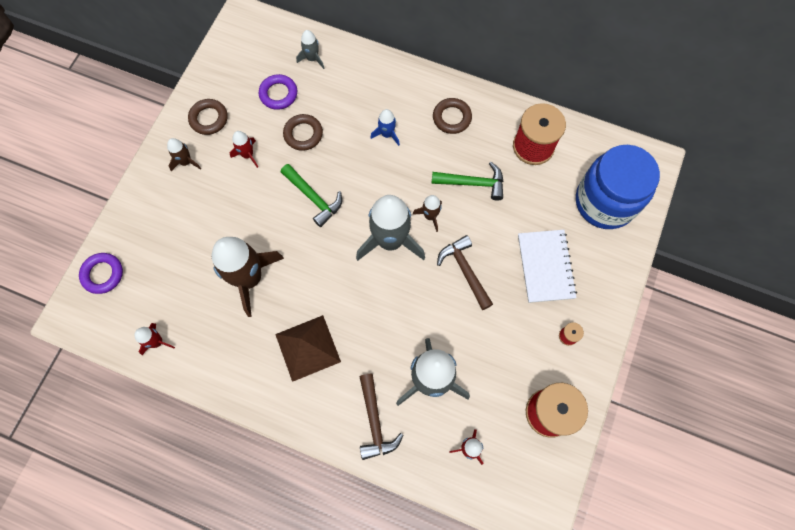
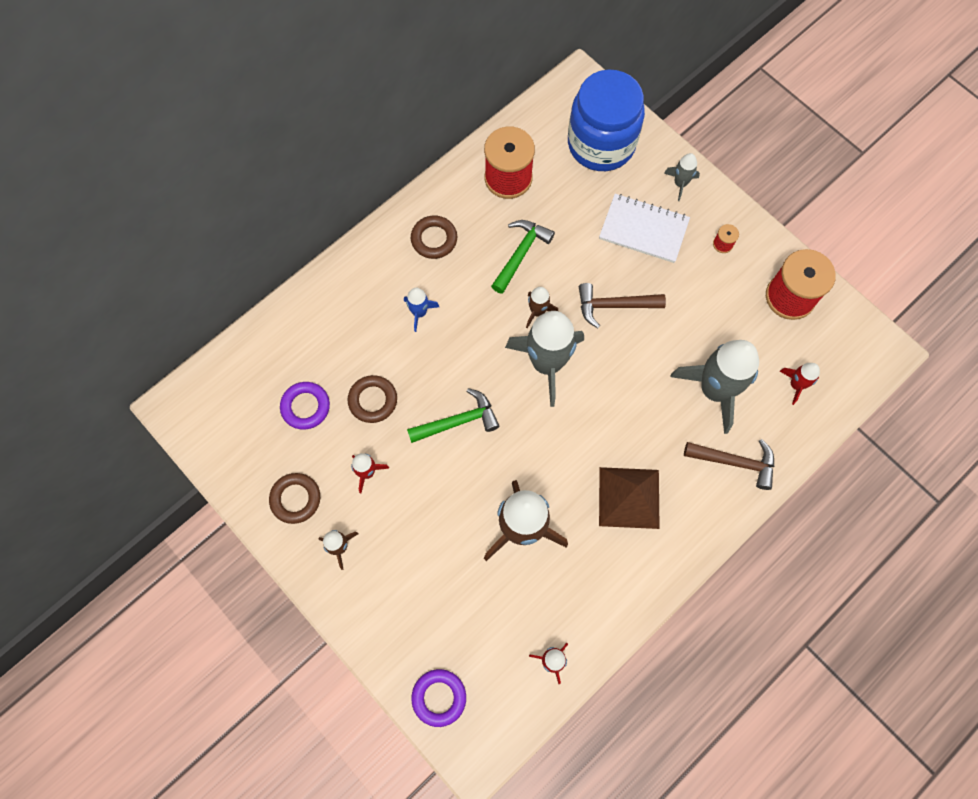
camera: 65 degrees left, 0 degrees up
(312, 58) = (279, 350): grey rocket -> grey rocket (680, 183)

